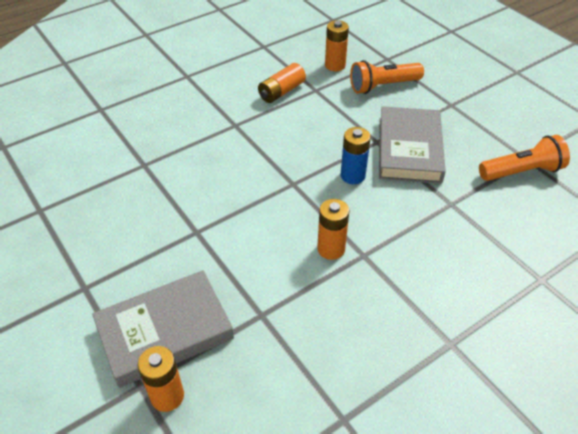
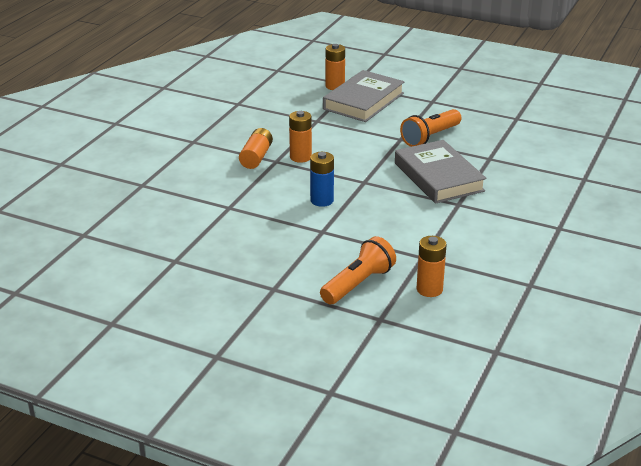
camera: 150 degrees right, 15 degrees down
(281, 91) = (452, 244): orange battery -> orange battery (256, 157)
(409, 149) = (288, 234): grey book -> grey book (438, 177)
(522, 171) = (177, 248): orange flashlight -> orange flashlight (430, 137)

